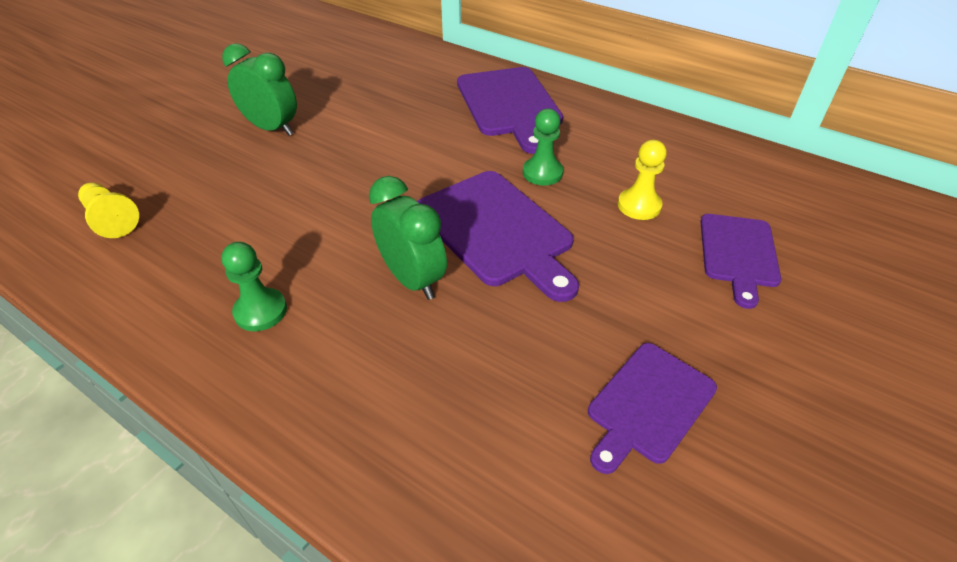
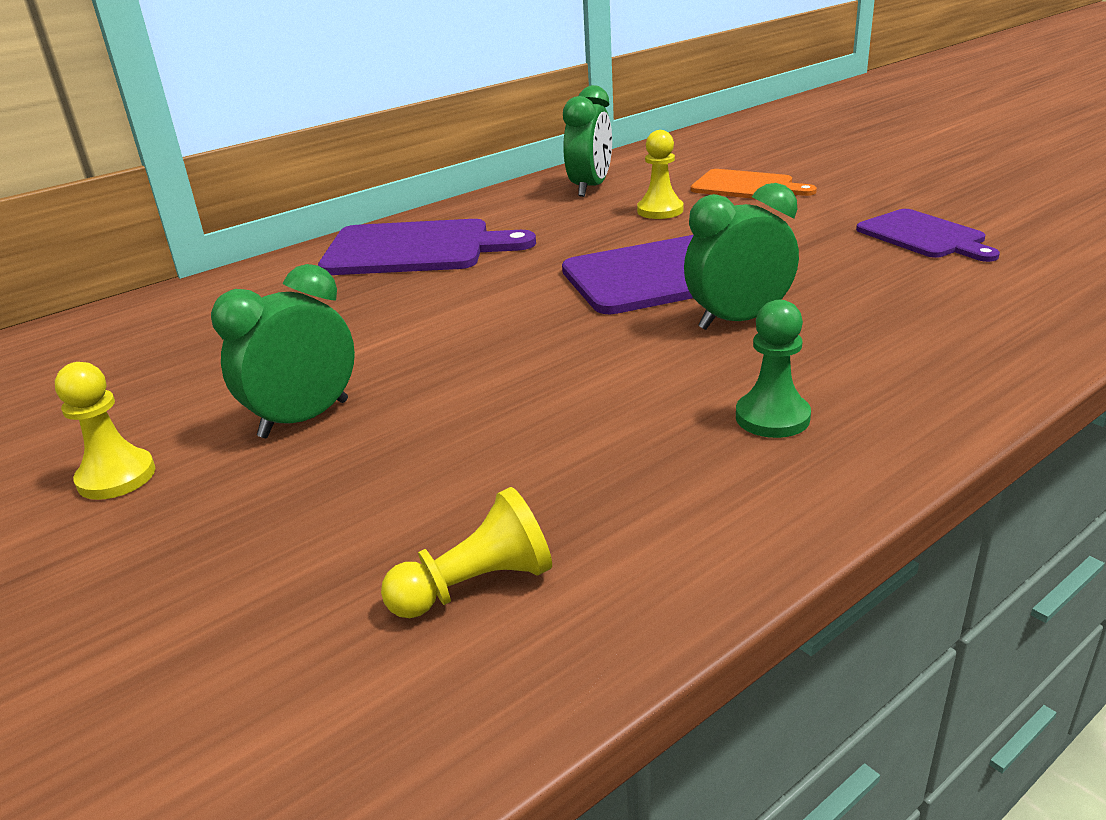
camera: 70 degrees left, 15 degrees down
(223, 95) = (116, 477): none -> yellow pawn
(542, 173) = (576, 244): green pawn -> none
(678, 157) = (590, 188): none -> green clock
(738, 253) = (746, 186): purple cutting board -> orange cutting board

